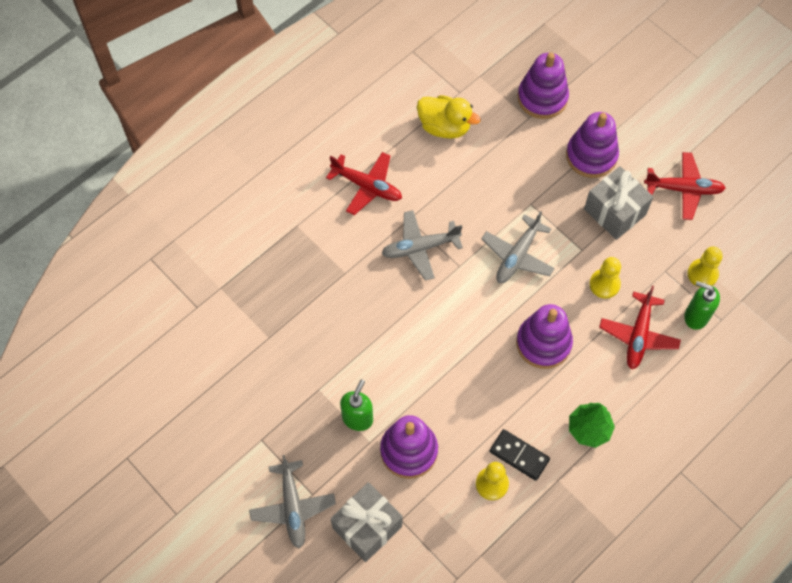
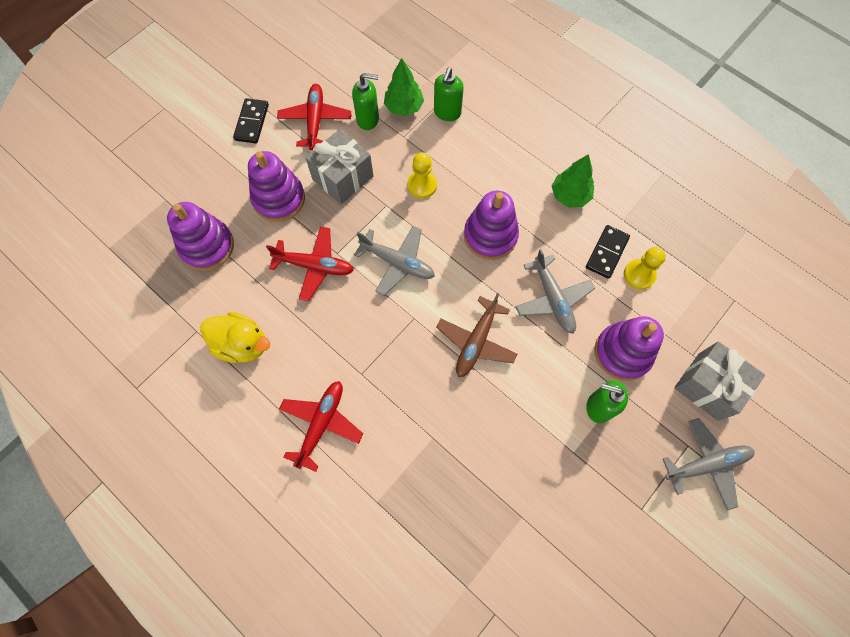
camera: 95 degrees left, 5 degrees up
(420, 248) = (396, 359): grey plane -> grey plane (553, 299)
(431, 318) = (476, 342): none -> brown plane
(444, 127) = (242, 344): yellow duck -> yellow duck turned 90 degrees clockwise
(638, 335) = (471, 157): red plane -> red plane (315, 266)
(681, 132) = (252, 122): none -> black domino
(686, 238) = (368, 119): none -> green soap dispenser
(702, 274) = (404, 107): yellow pawn -> green tree

